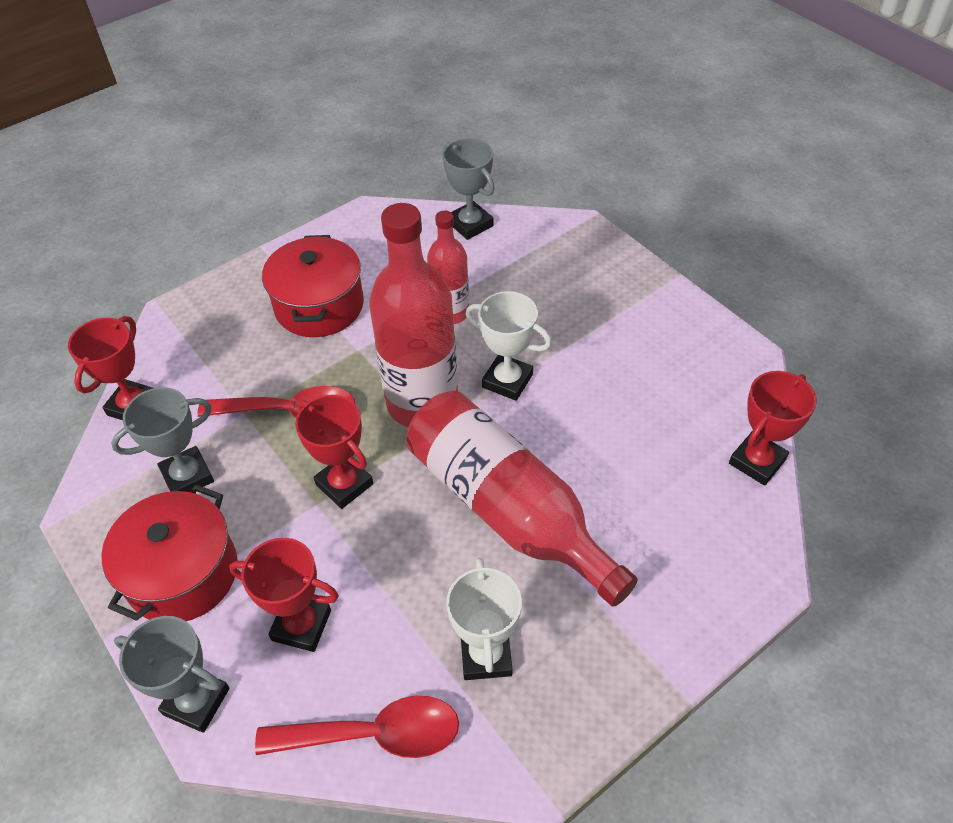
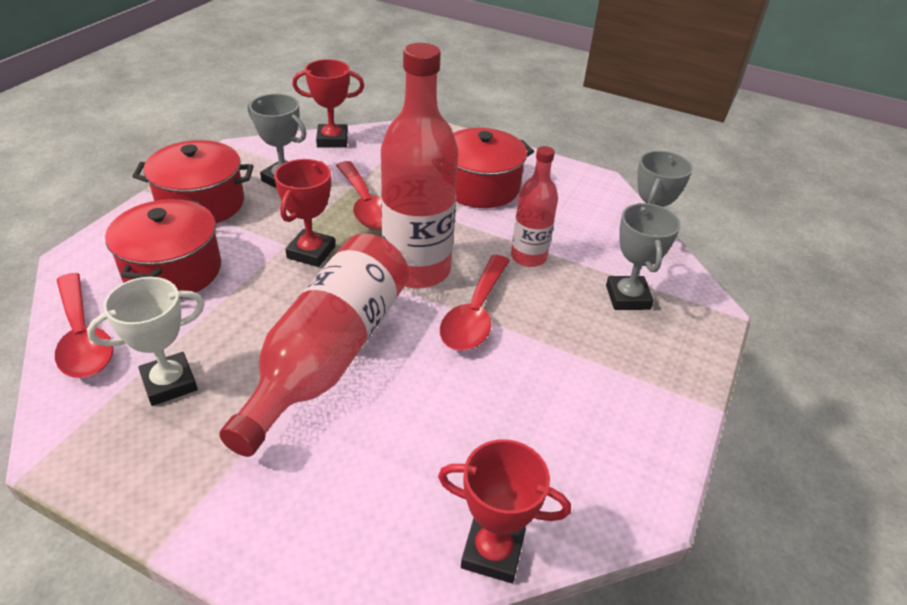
camera: 60 degrees right, 10 degrees down
(196, 701) = (99, 242): grey trophy -> grey trophy (627, 297)
(301, 625) = (173, 270): red trophy -> red pot
(507, 381) = (475, 314): white trophy -> red spoon

